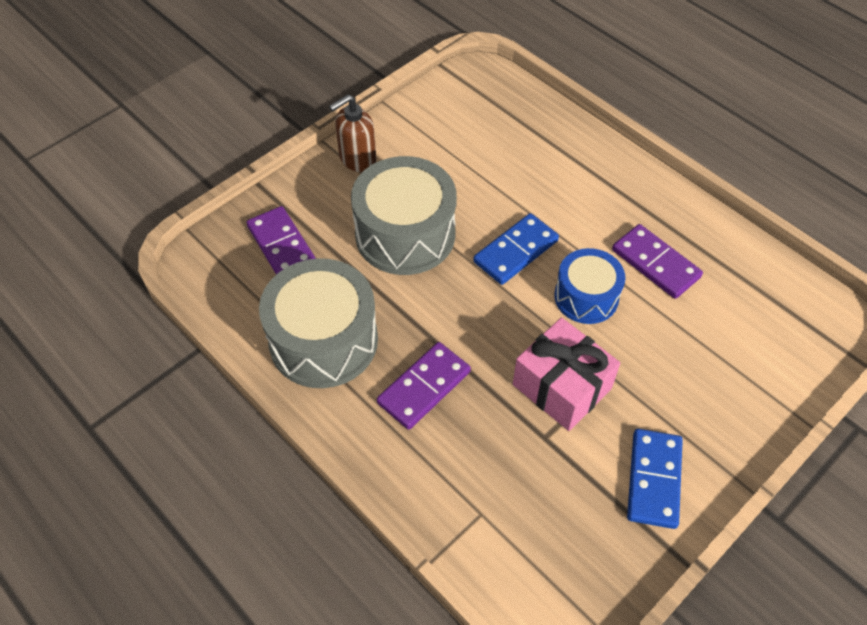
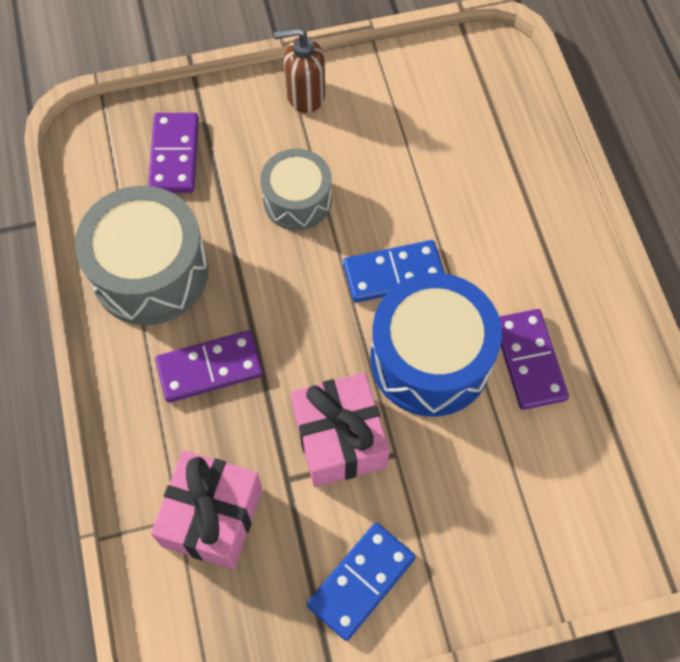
camera: 30 degrees right, 10 degrees up
(405, 234) = (297, 200): grey drum -> grey drum, size x0.61
(506, 496) = (212, 517): none -> pink gift
(586, 297) = (430, 359): blue drum -> blue drum, size x1.64

